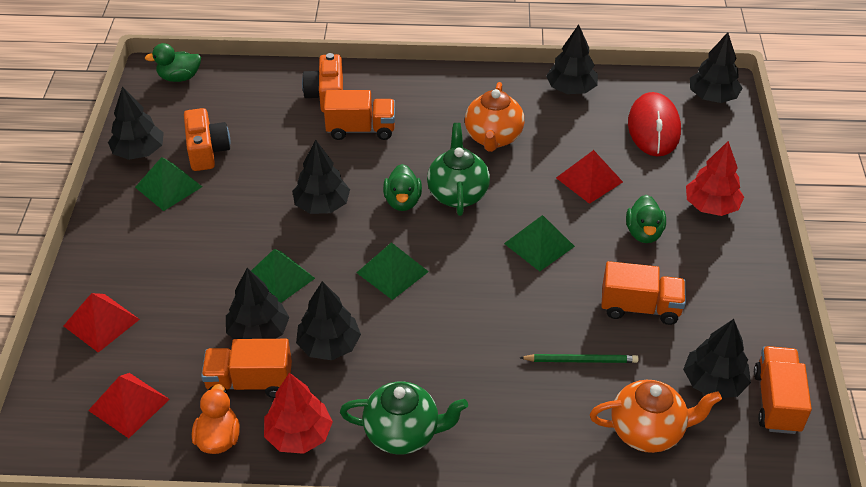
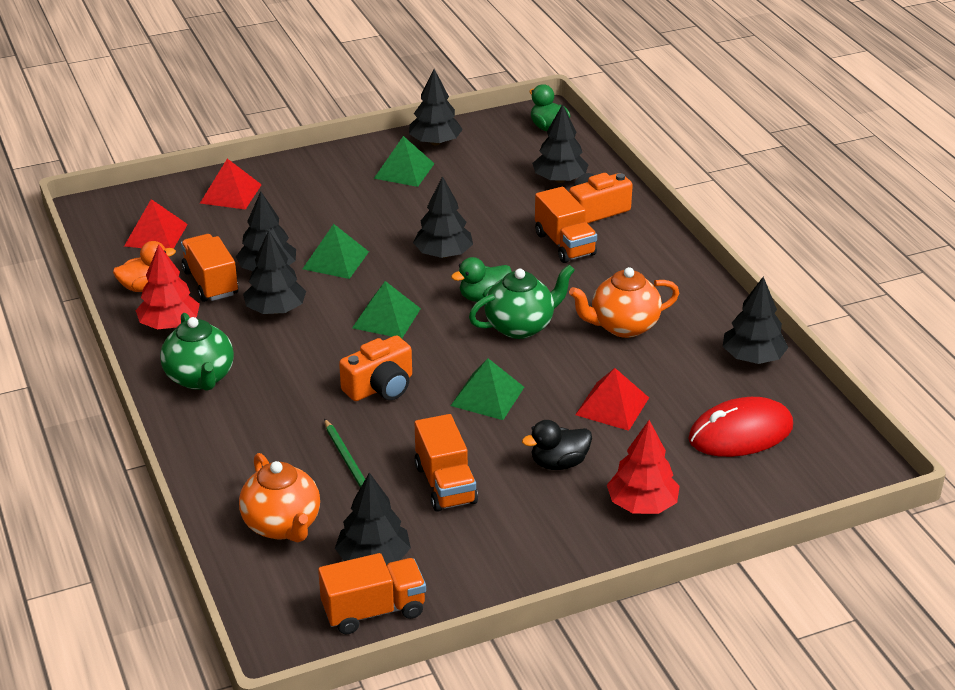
camera: 65 degrees right, 10 degrees down
(207, 151) = (464, 174): orange camera -> orange camera (380, 387)
(644, 233) = (559, 463): green duck -> black duck
(712, 97) = (841, 467): black tree -> black tree (560, 179)

